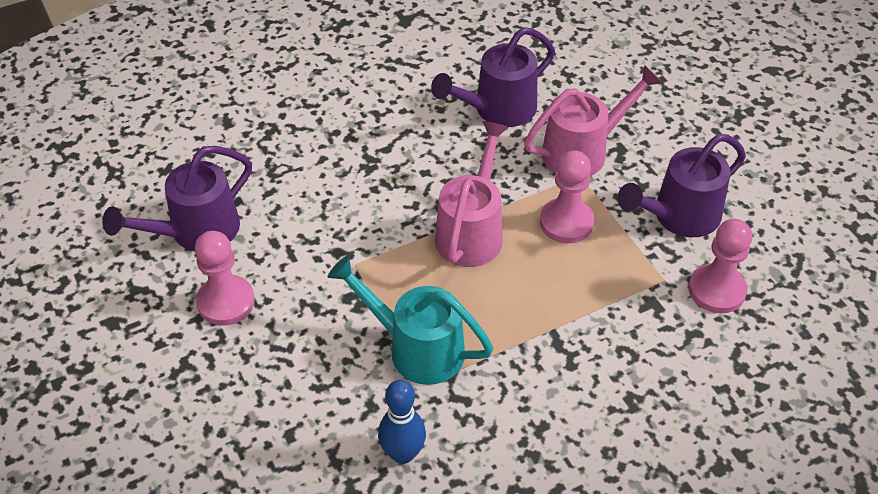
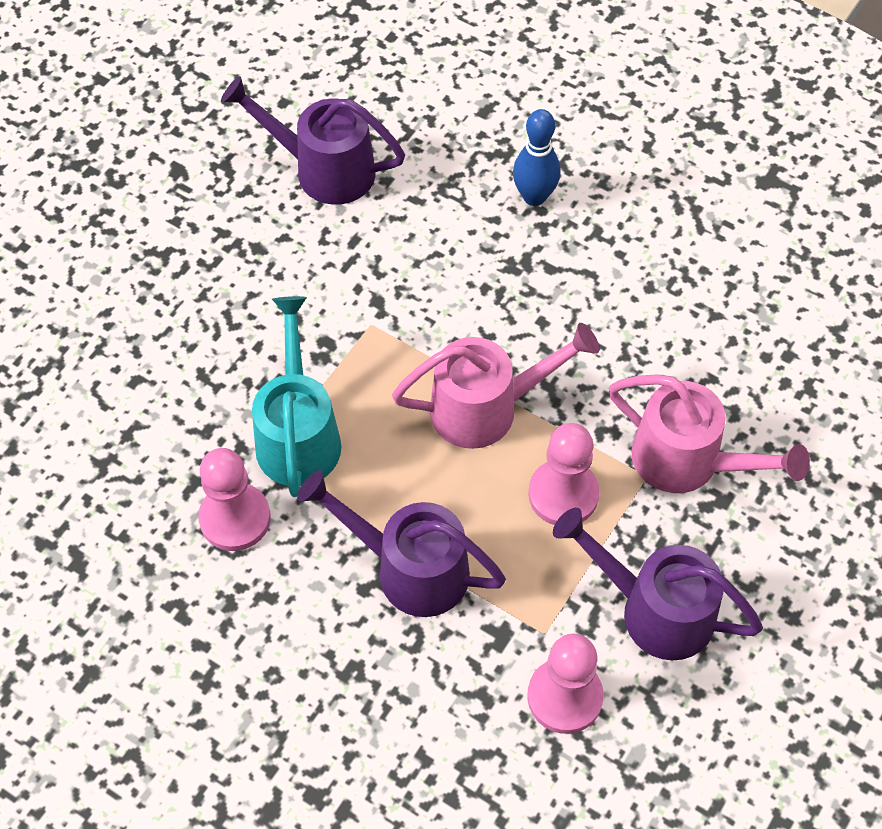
camera: 60 degrees right, 10 degrees up
(226, 302) = (255, 243): pink pawn -> pink pawn (235, 518)
(403, 453) = (166, 486): blue bowling pin -> blue bowling pin (534, 197)
(497, 110) = (690, 343): purple watering can -> purple watering can (409, 568)

